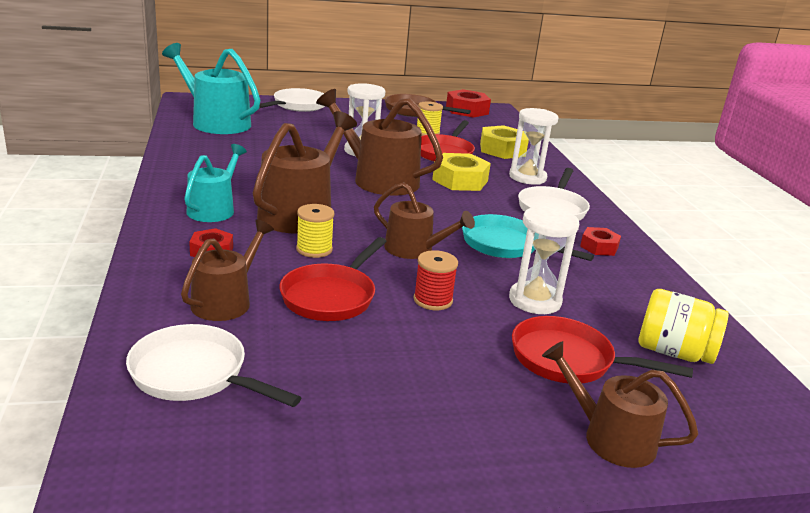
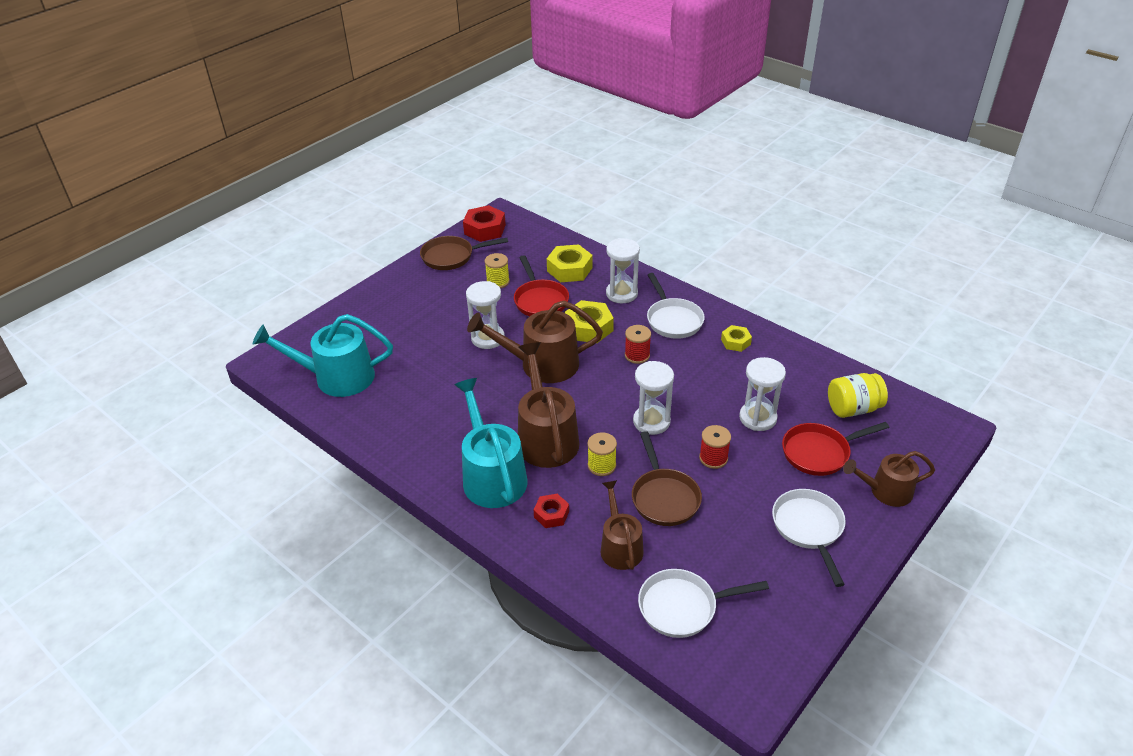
camera: 35 degrees left, 15 degrees up
(214, 209) = (492, 476): turquoise watering can -> turquoise watering can, size x1.61
(297, 105) = (360, 310): white pan -> white pan (808, 528)
(331, 296) = (664, 497): red pan -> brown pan
(414, 249) = (651, 421): brown watering can -> white hourglass
(476, 211) = (637, 355): none -> red spool
(505, 245) = (690, 378): turquoise pan -> none
(599, 247) = (735, 342): red nut -> yellow nut

